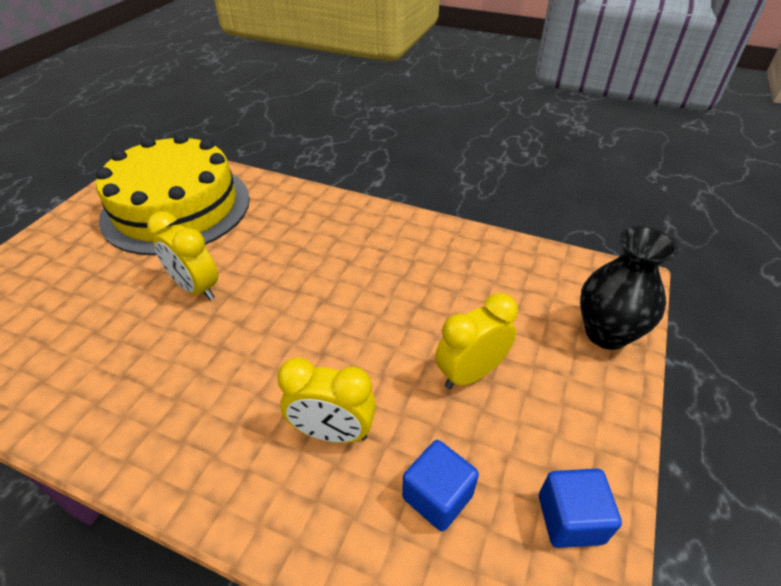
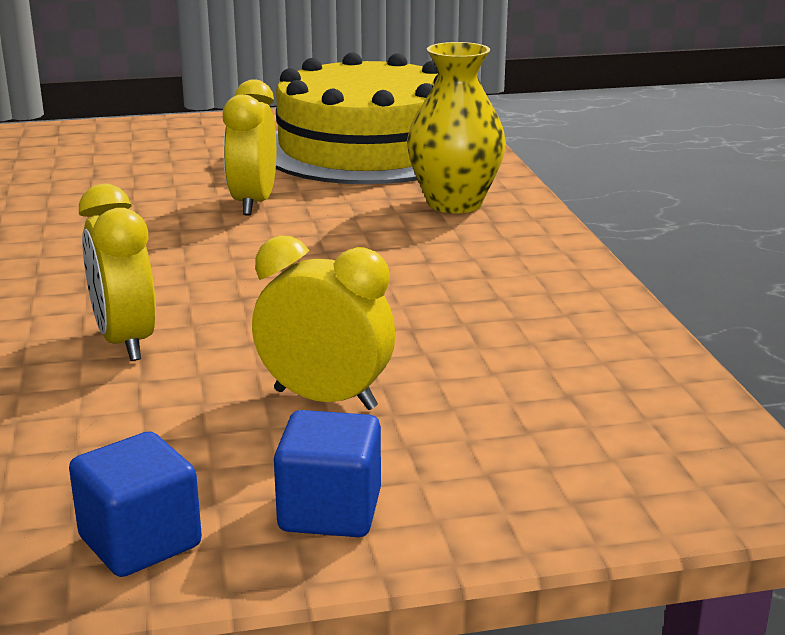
camera: 55 degrees right, 20 degrees down
(292, 217) = (454, 203): none -> yellow vase
(437, 496) = (92, 433): blue cube -> blue cube (330, 511)
(606, 333) = (573, 494): black vase -> none

